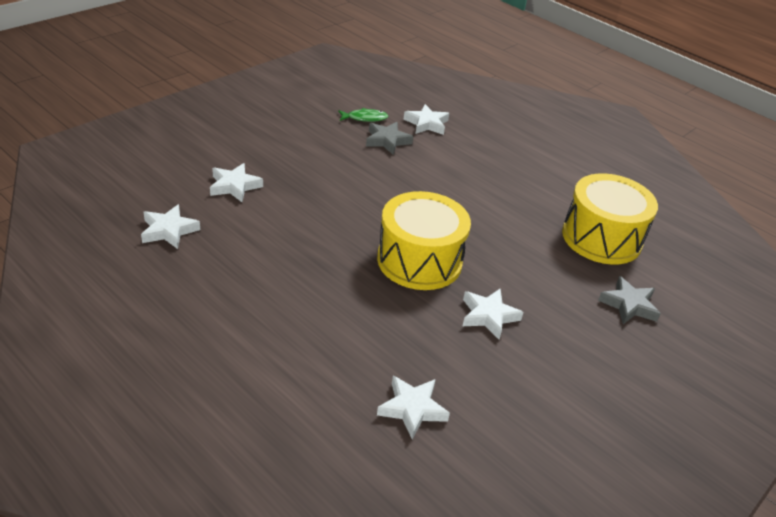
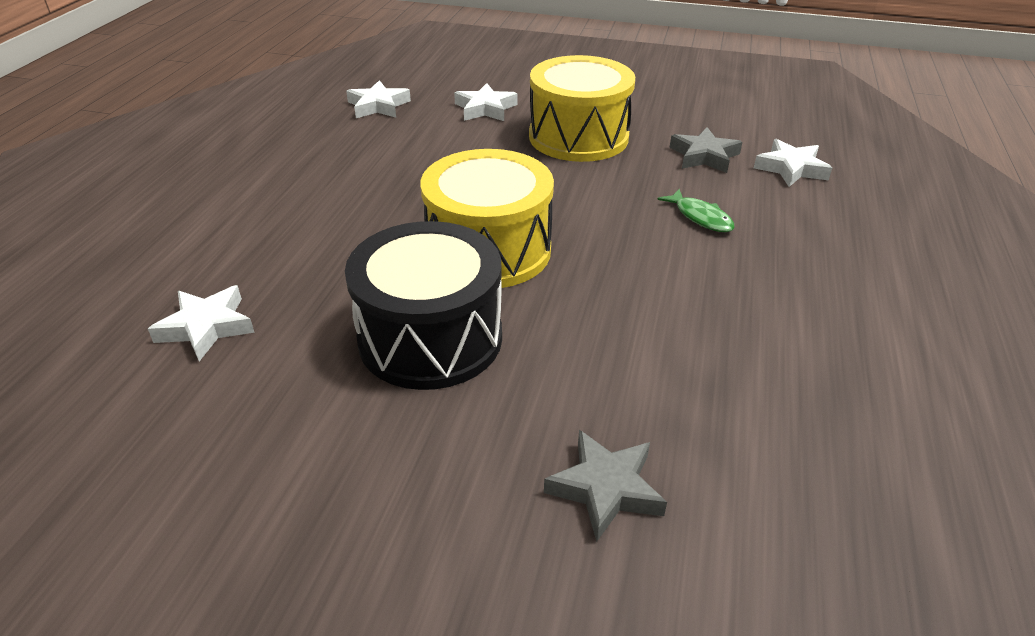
camera: 65 degrees right, 0 degrees up
(365, 118) = (726, 129): green fish -> green fish (700, 217)
(488, 316) = (430, 338): white star -> black drum
(601, 238) = (756, 405): yellow drum -> yellow drum (578, 137)

